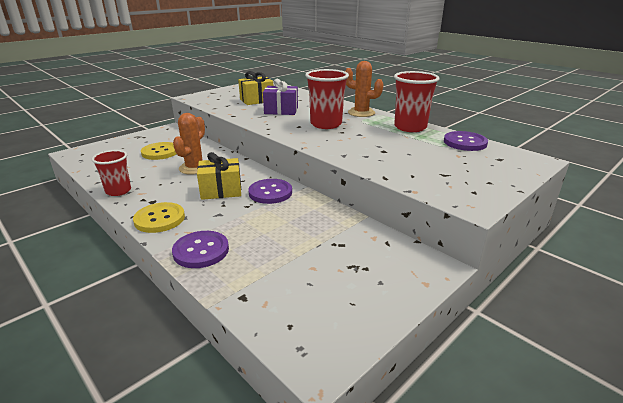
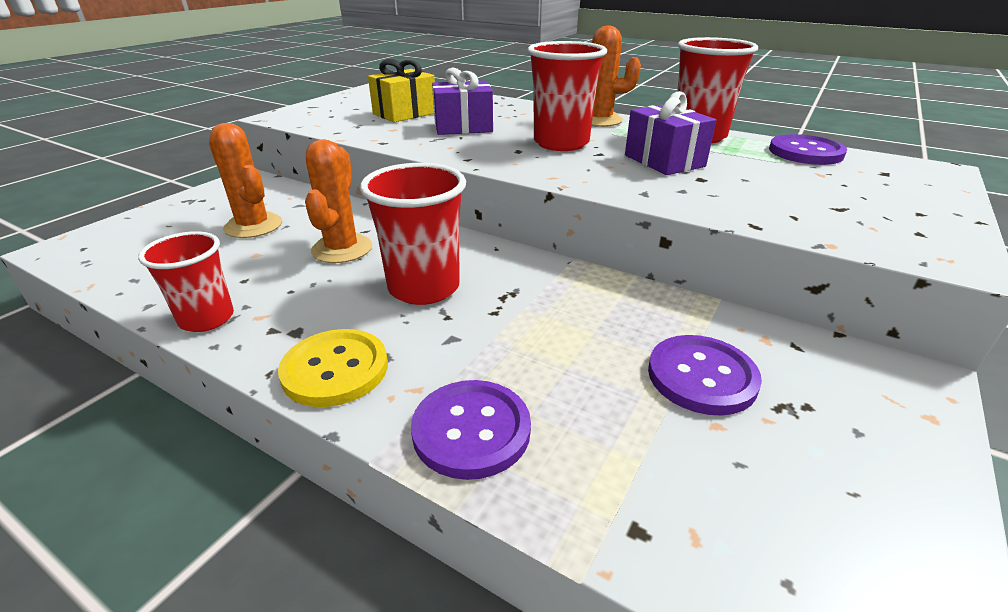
camera: 15 degrees left, 5 degrees up
(160, 152) = (253, 226): yellow button -> orange cactus
(221, 191) = (424, 288): yellow gift -> red cup
(270, 192) = (519, 279): purple button -> purple button (701, 376)
(373, 139) = (664, 161): none -> purple gift

